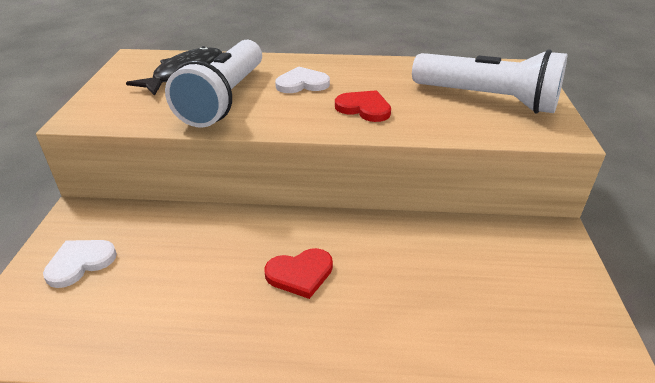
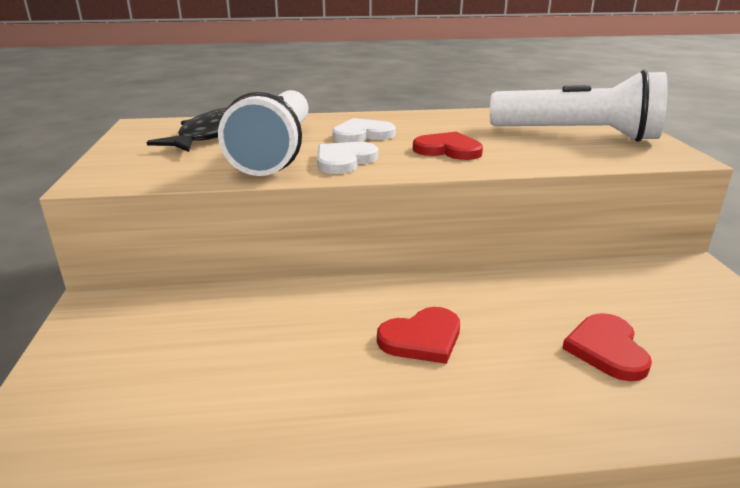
camera: 10 degrees left, 10 degrees down
(80, 263) = (118, 359): white heart -> white heart (344, 160)
(440, 303) = (607, 349): none -> red heart

